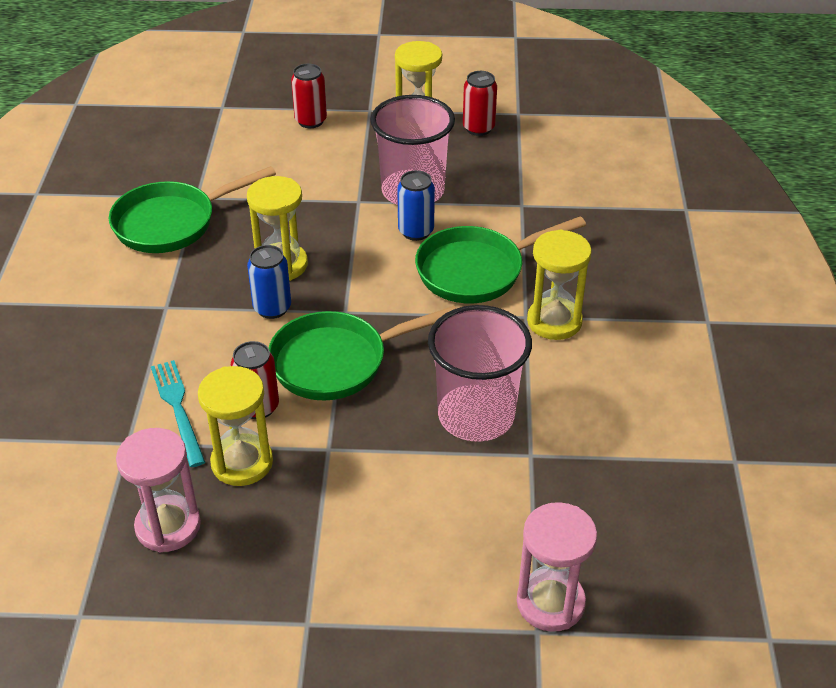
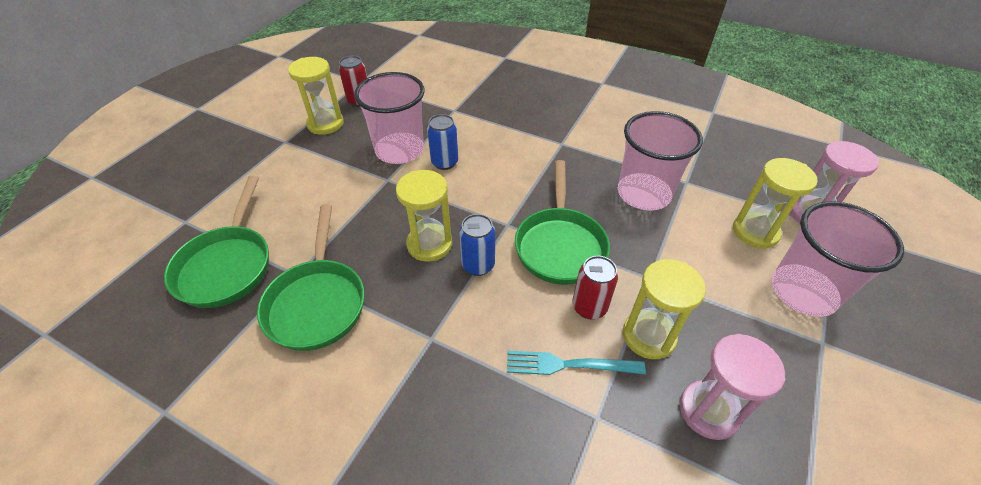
camera: 65 degrees left, 5 degrees up
(310, 121) = (265, 175): red can -> none
(384, 600) = (803, 292): none -> pink cup
(477, 270) = (505, 148): green pan -> green pan (227, 265)
(554, 321) = (572, 134): yellow hourglass -> yellow hourglass (755, 232)

